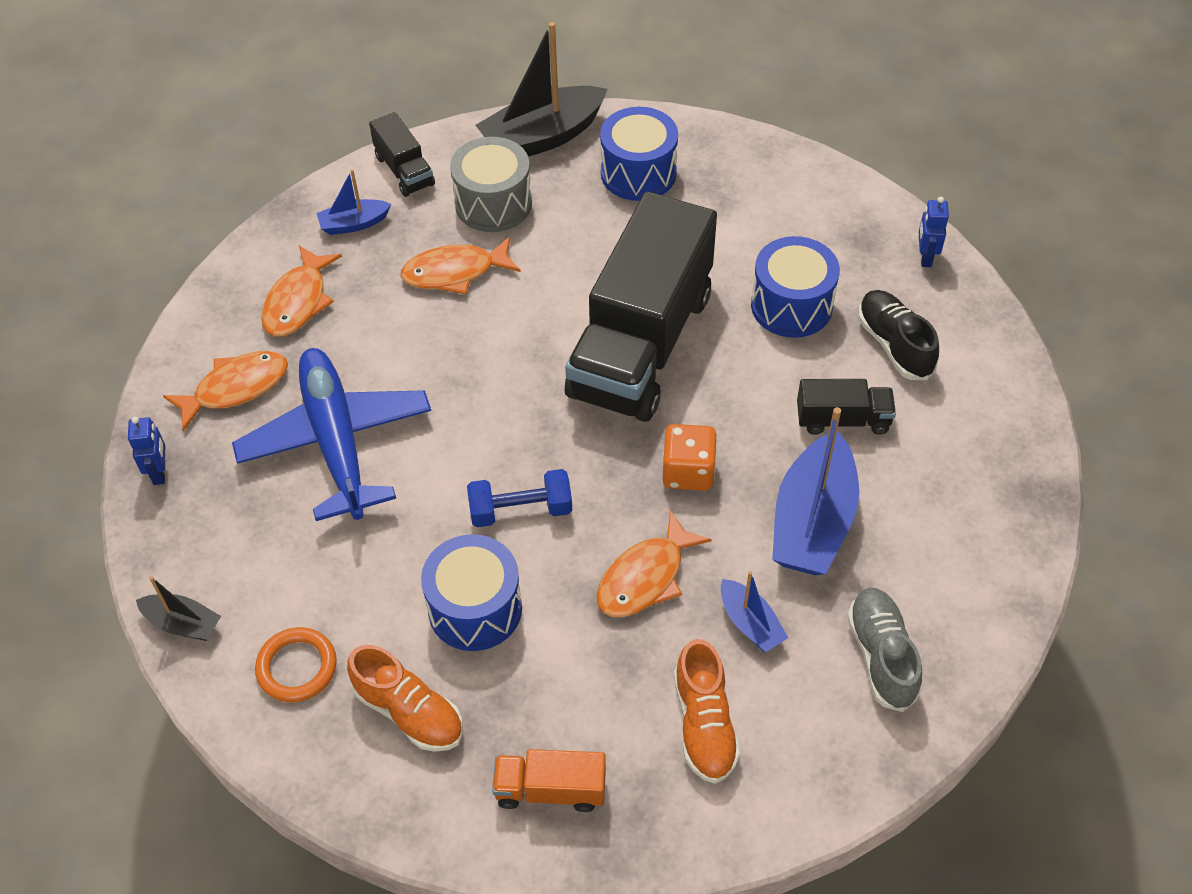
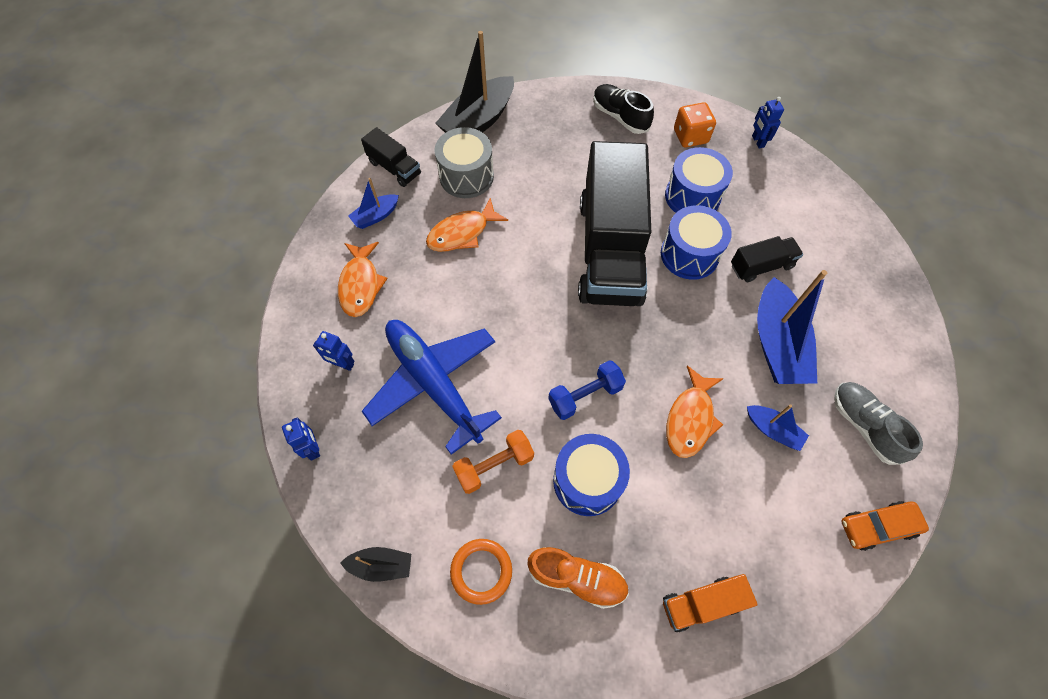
camera: 20 degrees left, 10 degrees up
(235, 388) = (342, 364): orange fish -> blue robot
(367, 556) = (494, 465): none -> orange dumbbell
(638, 173) = (553, 130): blue drum -> blue drum (689, 254)
(688, 472) = (682, 333): orange dice -> orange dice (690, 136)
(704, 724) = (778, 515): orange shoe -> none
(833, 779) = (878, 526): none -> orange car
(894, 345) = (767, 206): black shoe -> black shoe (620, 117)

